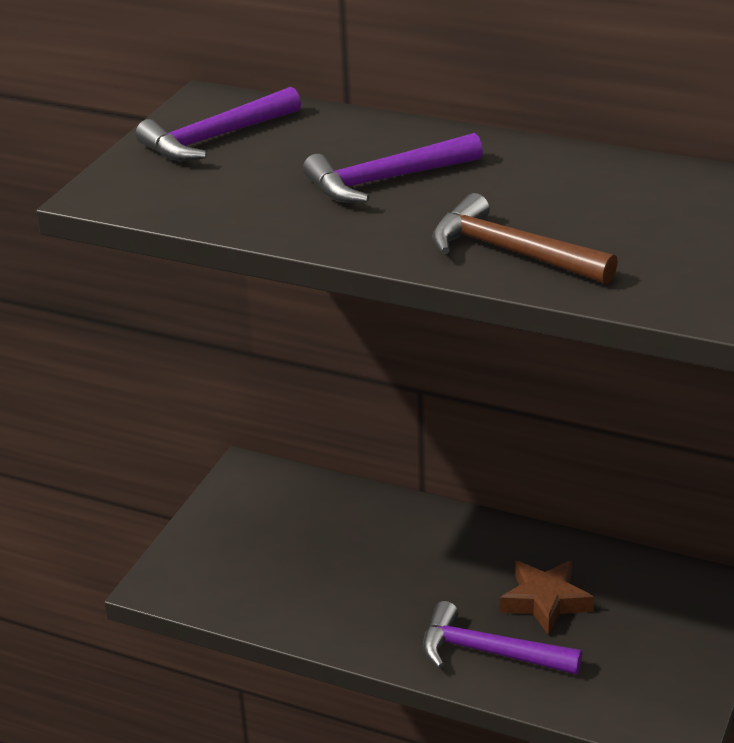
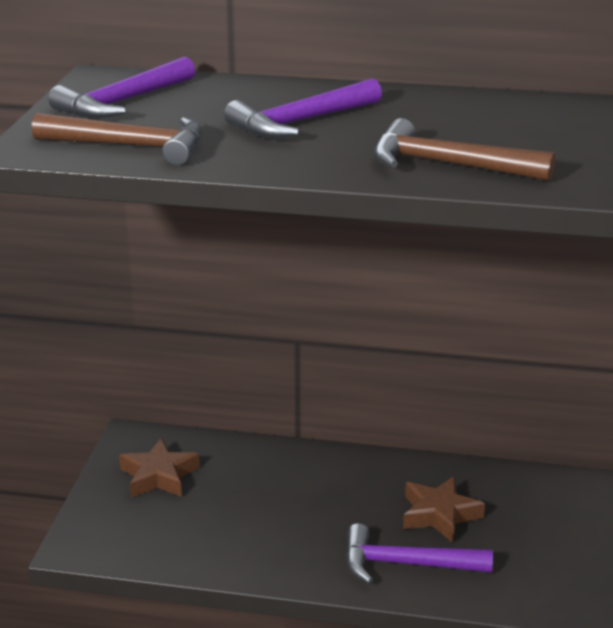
camera: 15 degrees left, 5 degrees down
(198, 200) = (131, 146): none -> brown hammer
(261, 518) = (158, 476): none -> brown star

